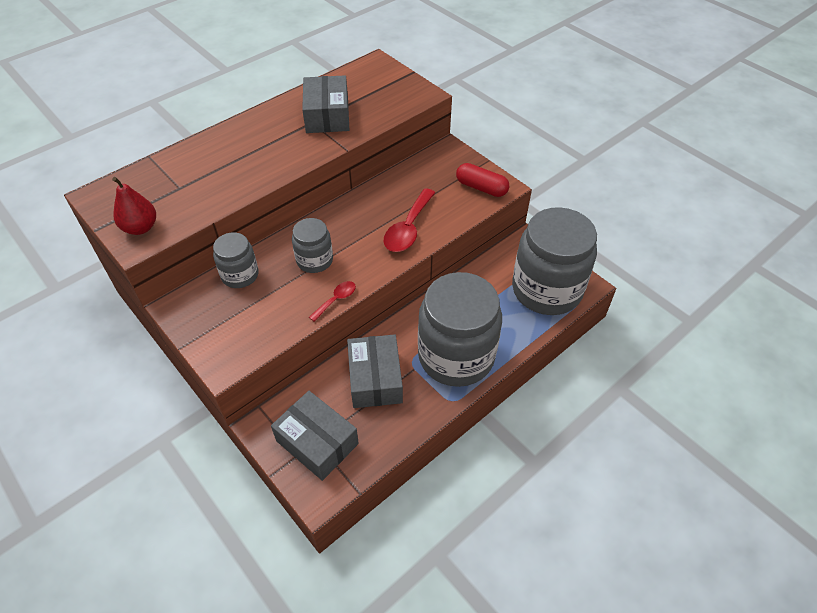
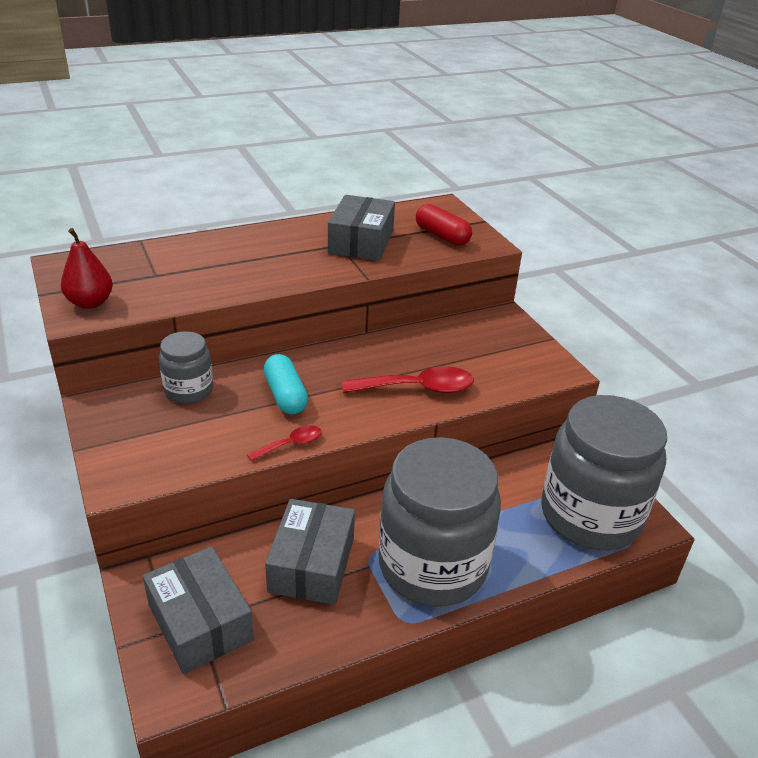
camera: 15 degrees right, 15 degrees down
(314, 260) = (285, 395): grey jar -> turquoise capsule
(408, 229) = (418, 388): red spoon -> red spoon turned 135 degrees counterclockwise
(481, 188) = (531, 365): red capsule -> red capsule (442, 236)

